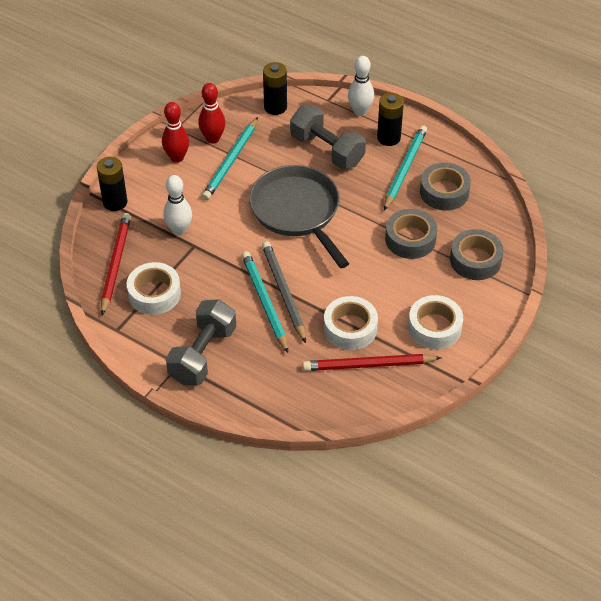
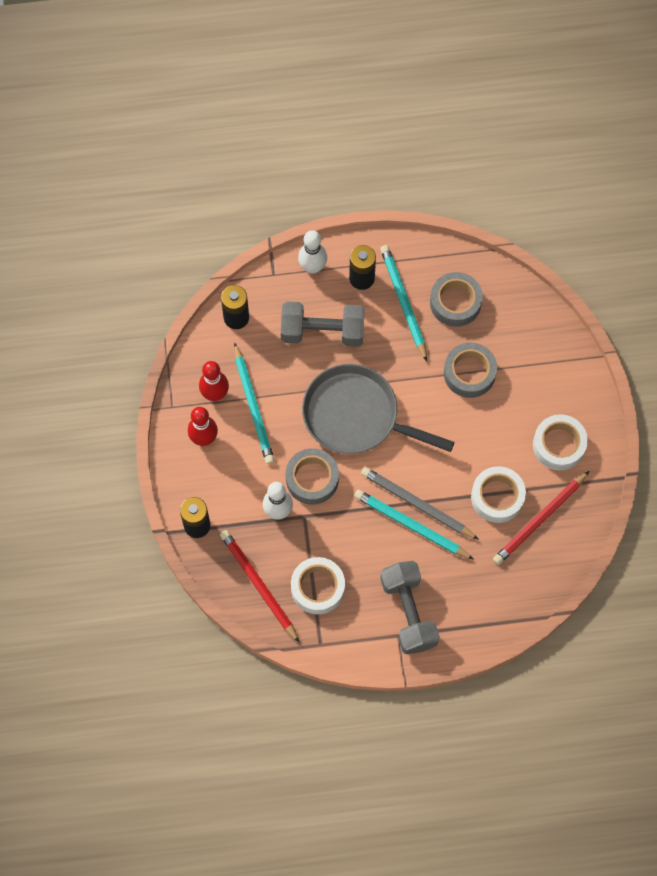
camera: 40 degrees left, 20 degrees up
(475, 260) = (536, 354): grey tape -> grey tape (312, 479)

